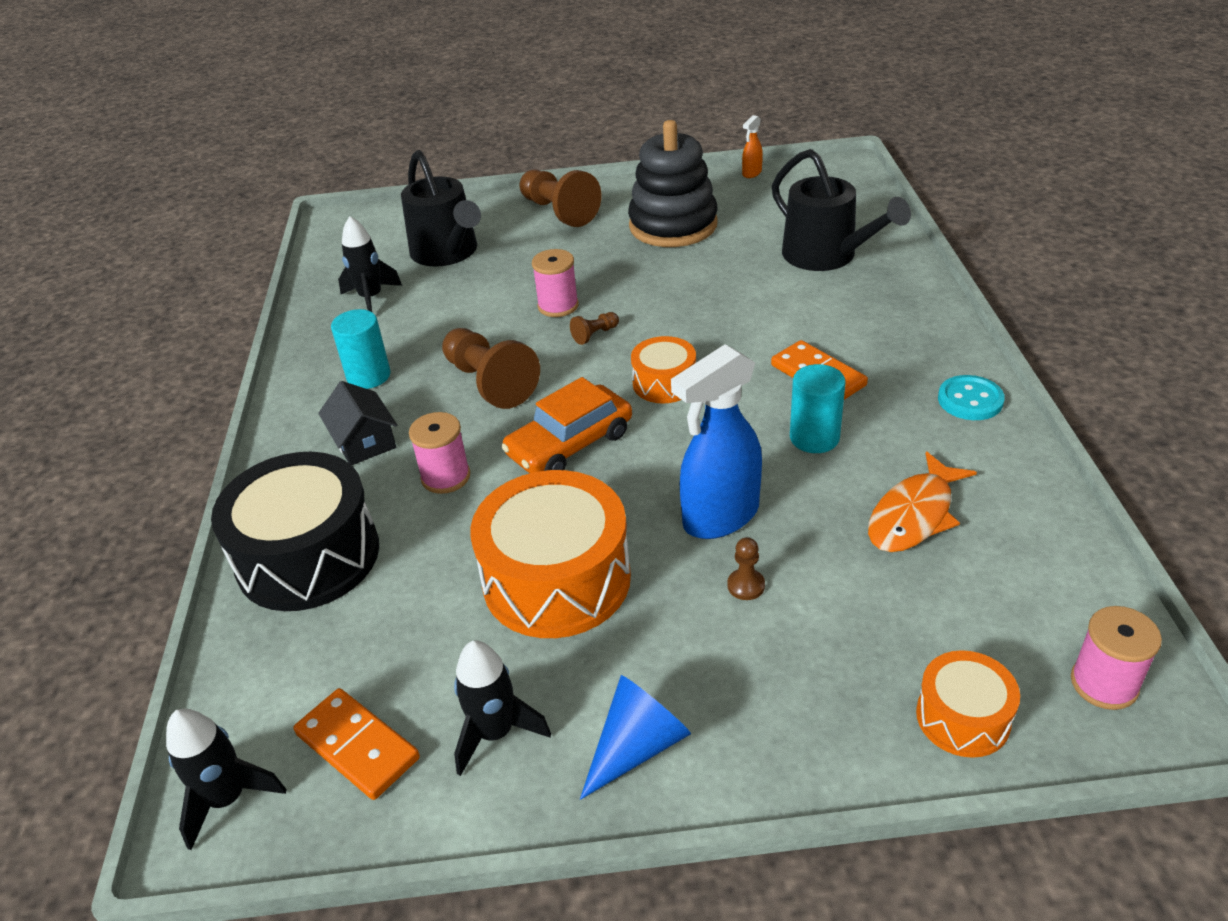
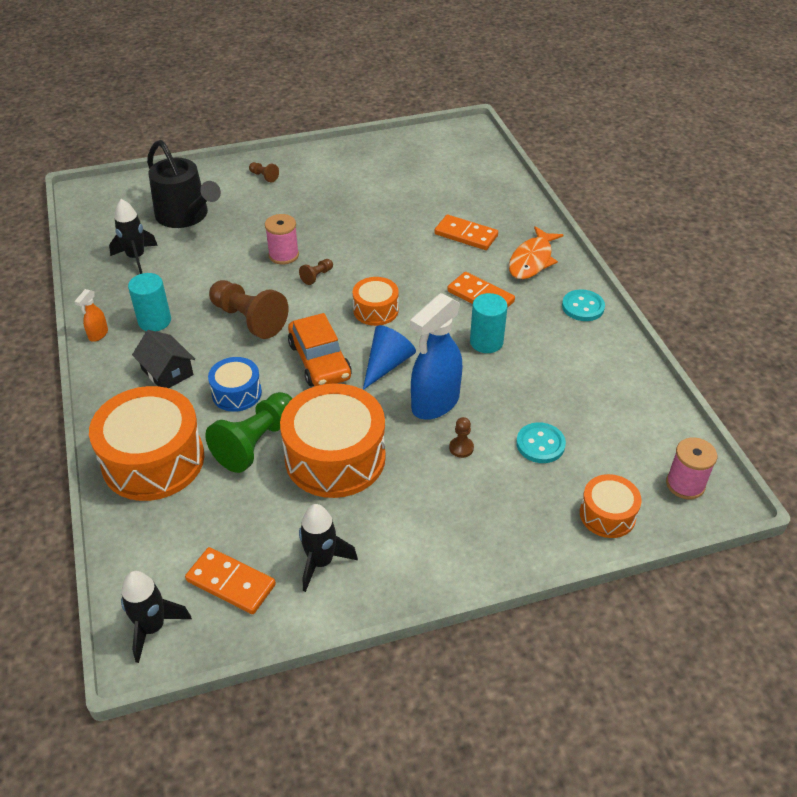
camera: 15 degrees left, 5 degrees up
(308, 556) = (153, 460): black drum -> orange drum
(446, 477) = (236, 393): pink spool -> blue drum
(452, 546) = (256, 442): none -> green pawn
(559, 212) = (264, 176): brown pawn -> brown pawn, size x0.45
(569, 444) = (319, 361): orange car -> orange car turned 60 degrees counterclockwise
(637, 746) = (414, 558): blue cone -> blue cone (387, 364)
(673, 225) = (354, 184): black stacking toy -> none
(751, 173) = (403, 138): orange spray bottle -> orange spray bottle (98, 334)
(813, 294) = (466, 235): none -> orange domino
(826, 256) = (469, 204): black watering can -> none
(870, 593) = (540, 444): none -> turquoise button
(914, 515) = (559, 390): orange fish -> orange fish (532, 260)

